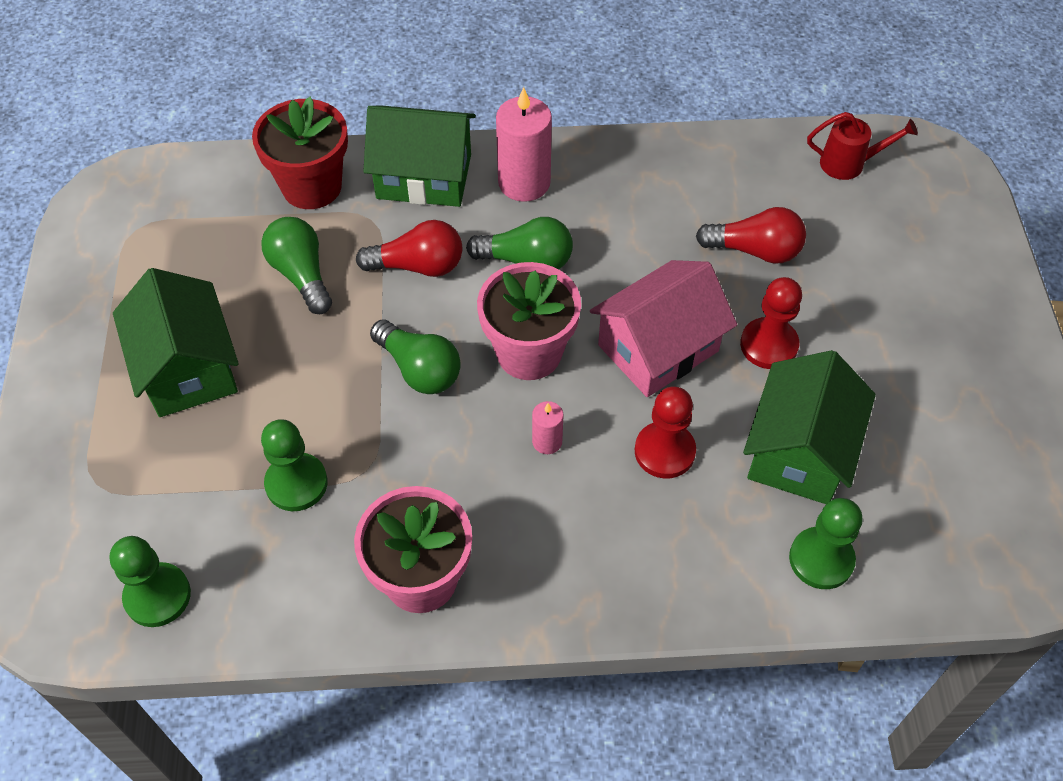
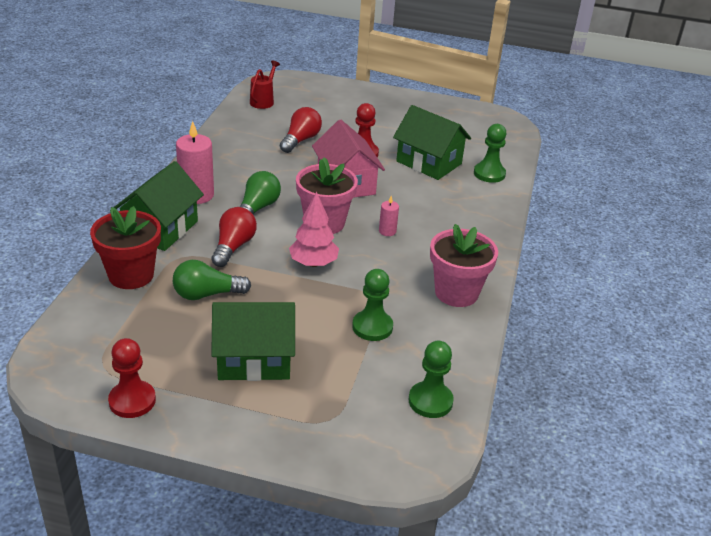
camera: 75 degrees left, 20 degrees down
(419, 369) = (313, 263): green light bulb -> pink tree
(664, 451) = (411, 198): red pawn -> red pawn (132, 401)

